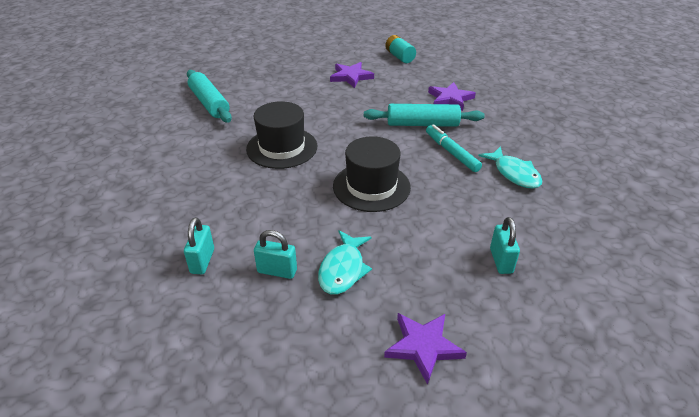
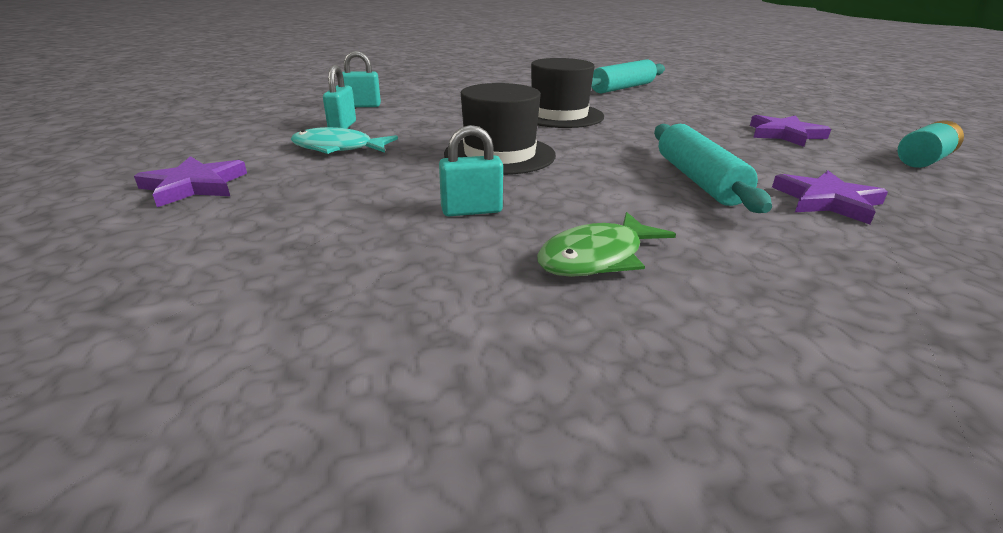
camera: 80 degrees right, 10 degrees down
(451, 152) = (627, 201): turquoise marker -> none
(501, 261) = (332, 235): turquoise padlock -> turquoise padlock (471, 211)
(514, 173) = (597, 257): turquoise fish -> green fish

